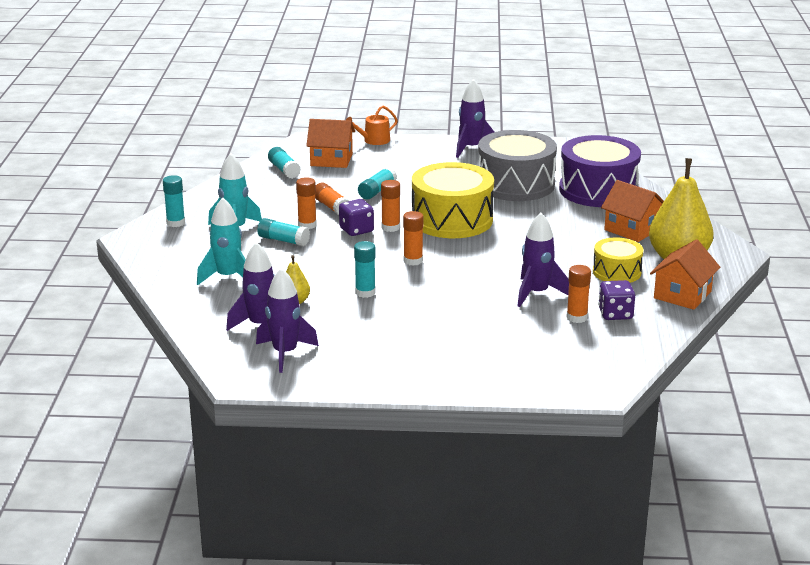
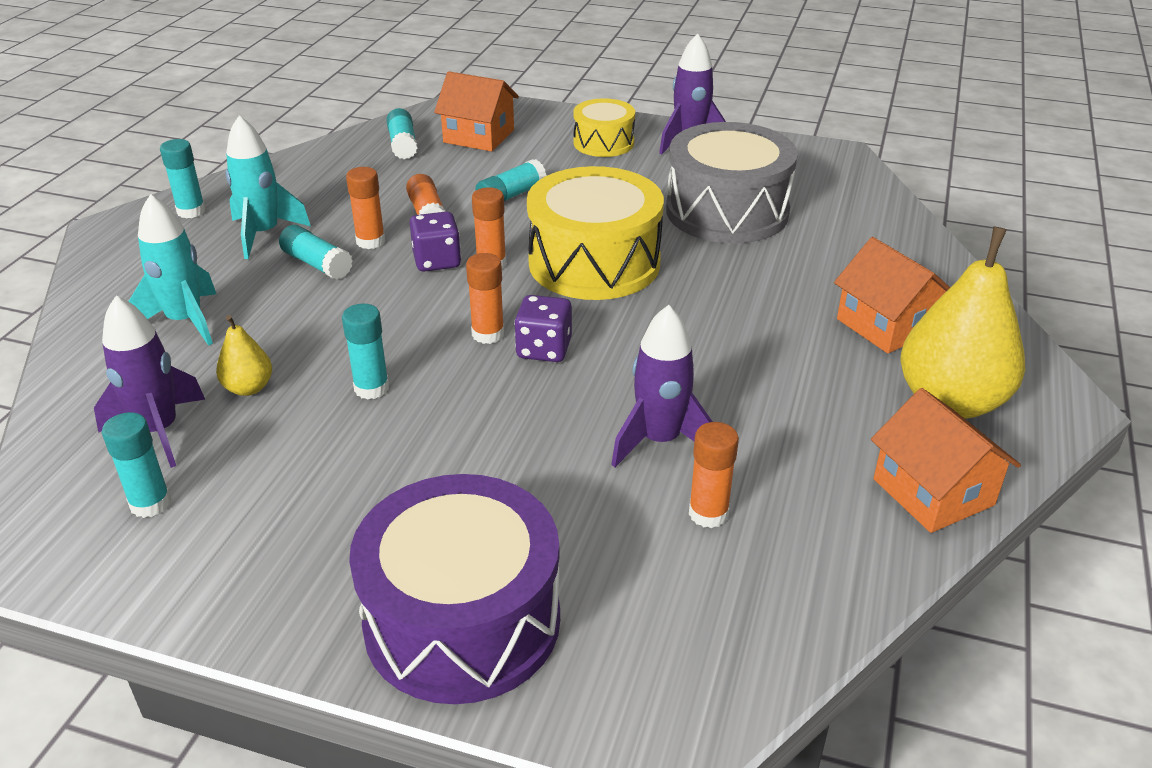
camera: 15 degrees right, 10 degrees up
(285, 353) = (150, 503): purple rocket -> turquoise glue stick
(373, 140) = (556, 113): orange watering can -> none
(598, 190) = (855, 239): purple drum -> purple drum (462, 620)
(615, 314) = (785, 518): purple dice -> purple dice (544, 349)
(617, 272) = (825, 415): yellow drum -> yellow drum (603, 143)
(682, 295) = (933, 492): orange house -> orange house turned 75 degrees counterclockwise

